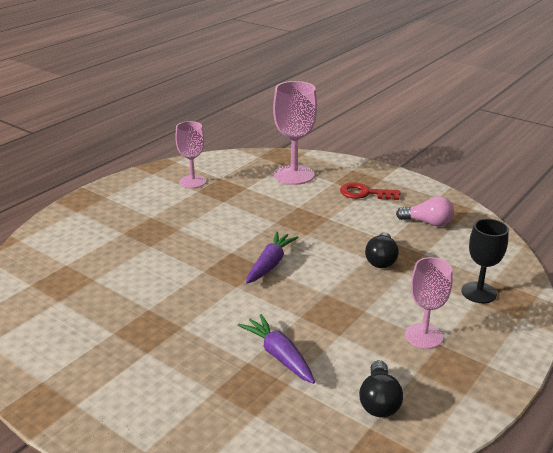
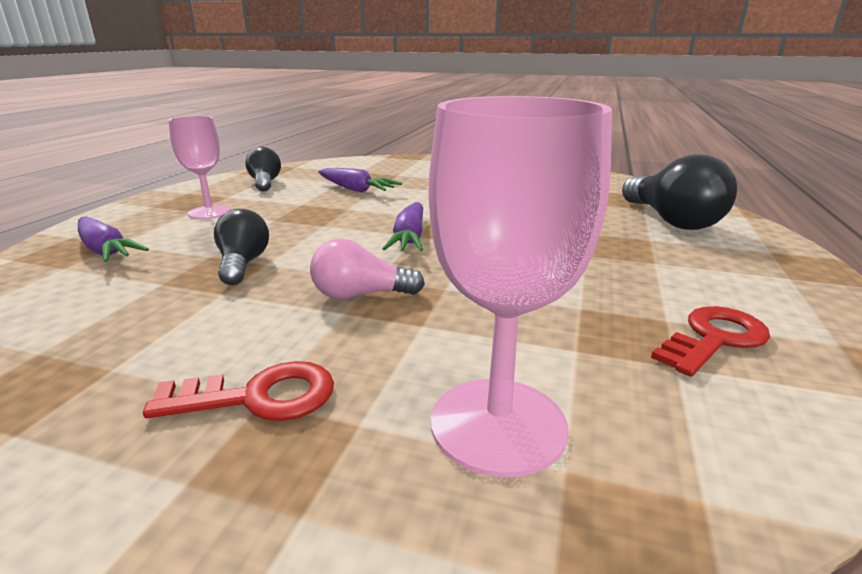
camera: 160 degrees right, 5 degrees down
(77, 245) = (671, 220): none -> black light bulb
(192, 181) = (714, 339): pink goblet -> red key
(427, 223) = (114, 340): pink light bulb -> pink light bulb (360, 295)
(479, 292) = (106, 250): black goblet -> purple carrot

